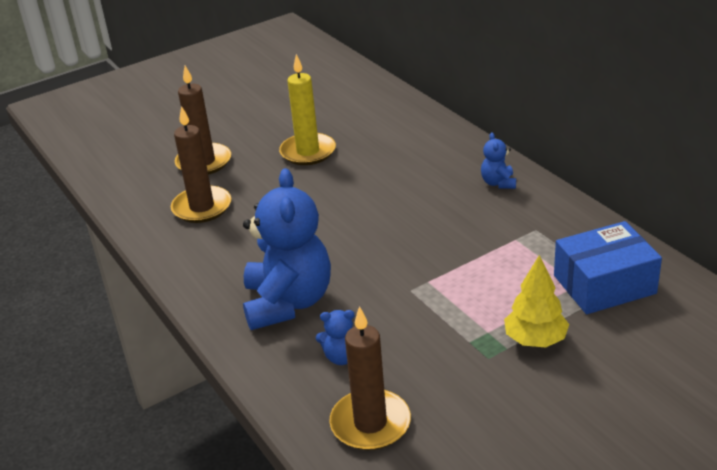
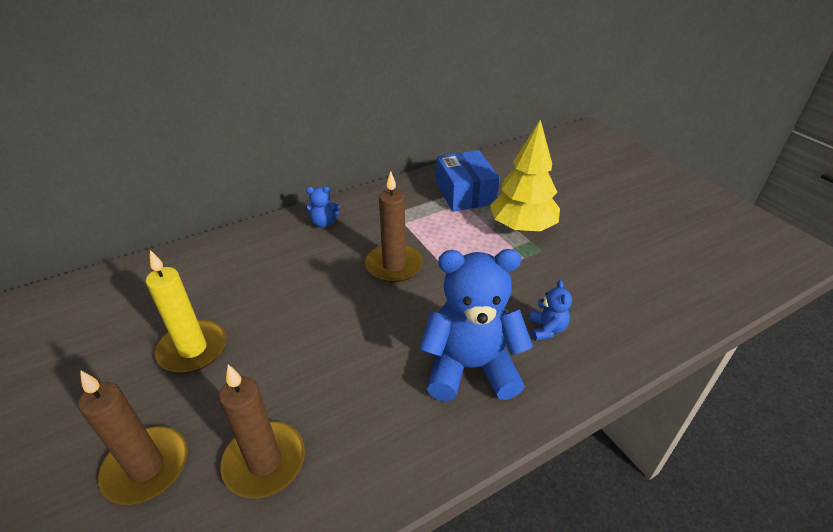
camera: 90 degrees left, 5 degrees up
(370, 423) = (621, 315): brown candle -> brown candle (394, 265)
(535, 340) = (522, 227): yellow tree -> yellow tree, size x1.53

